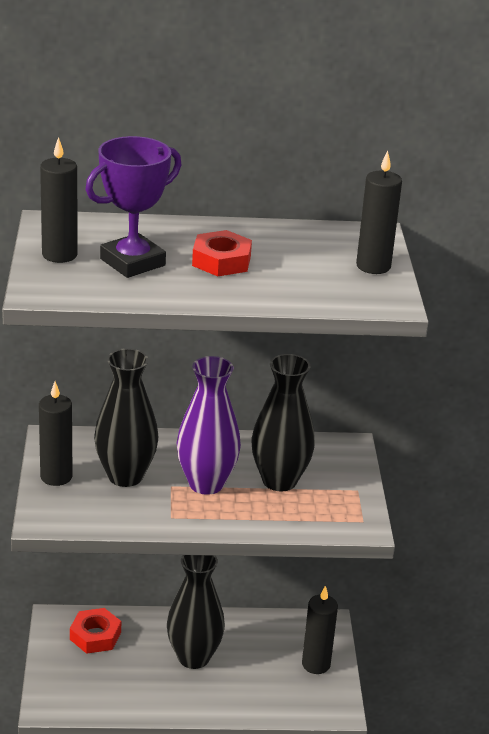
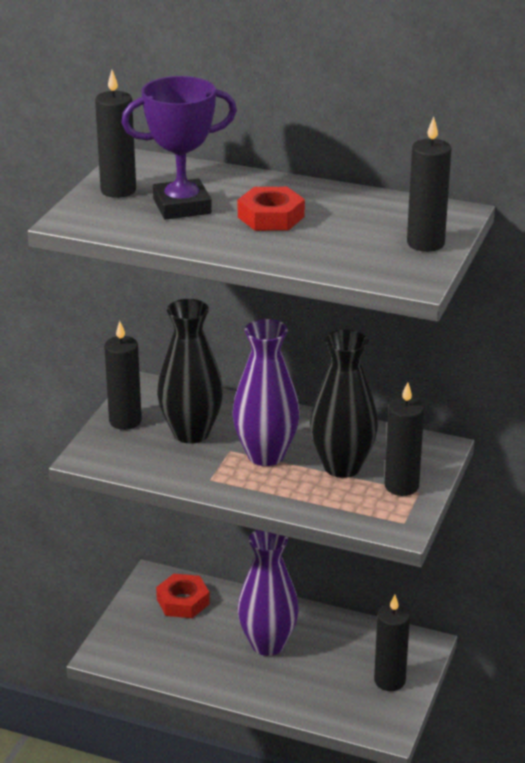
camera: 25 degrees right, 0 degrees up
(193, 657) = (268, 644): black vase -> purple vase
(340, 488) = (401, 486): none -> black candle

